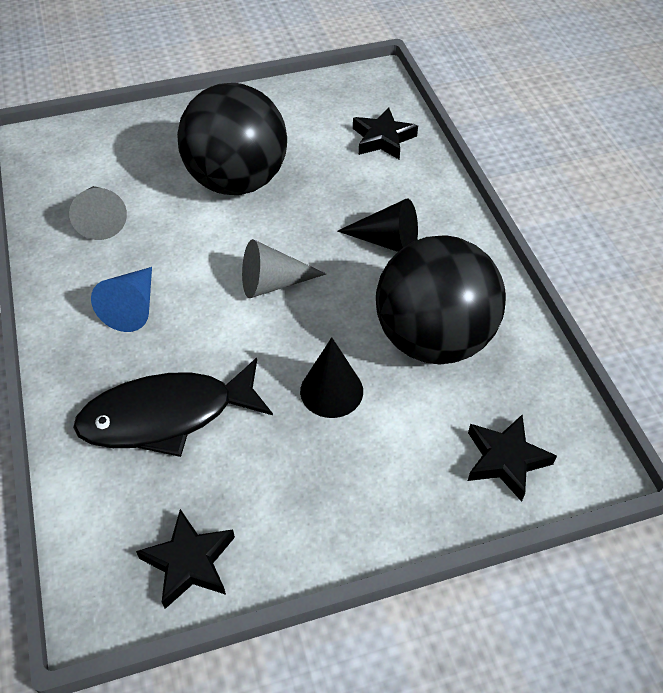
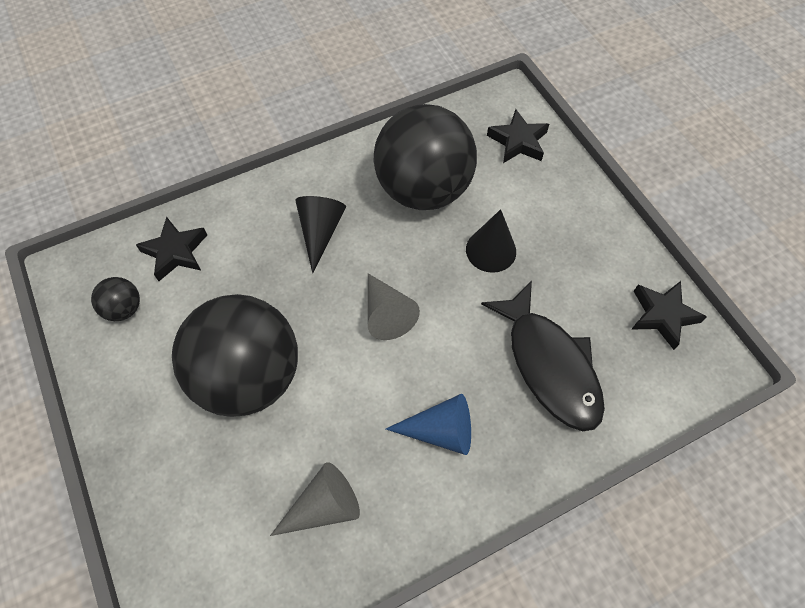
camera: 100 degrees left, 10 degrees up
(329, 109) = (124, 309): none -> black ball

